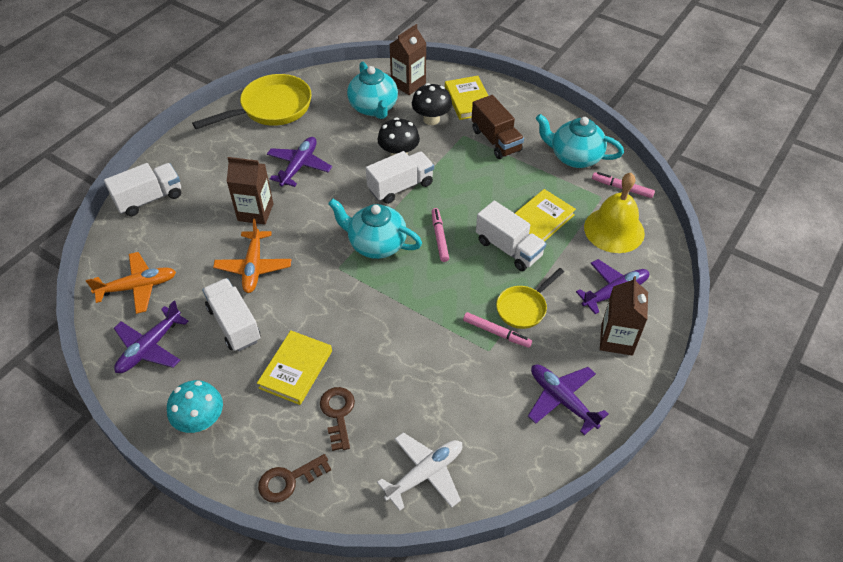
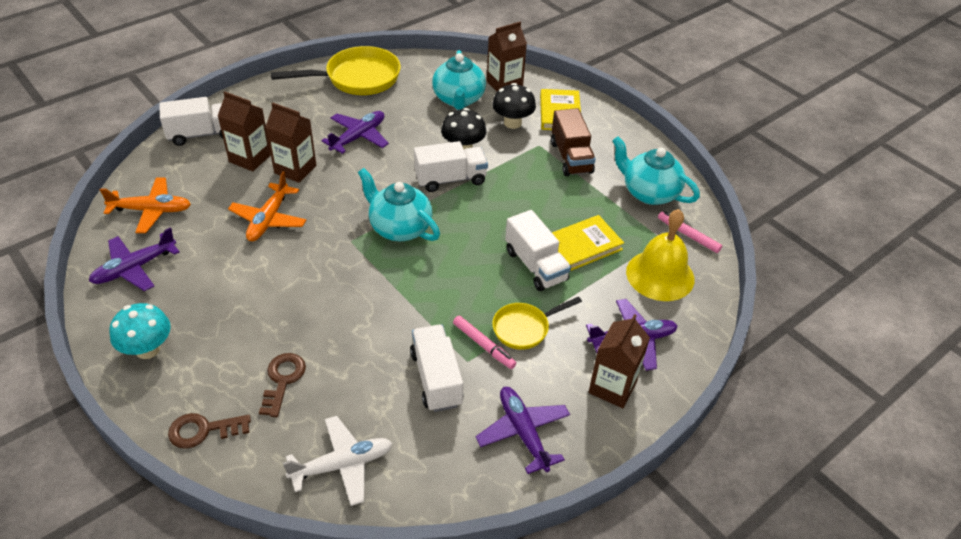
camera: 15 degrees right, 5 degrees down
(207, 212) = (250, 158): none -> brown carton
(234, 324) = (224, 267): white truck -> white truck (436, 379)
(296, 369) = (262, 326): yellow book -> none
(439, 237) = (467, 237): pink marker -> none

